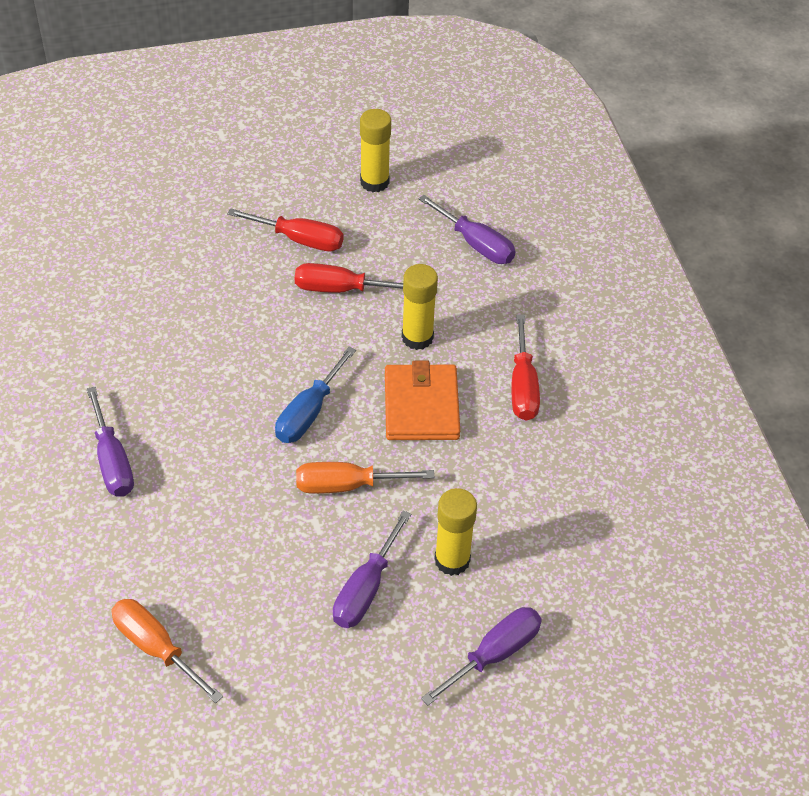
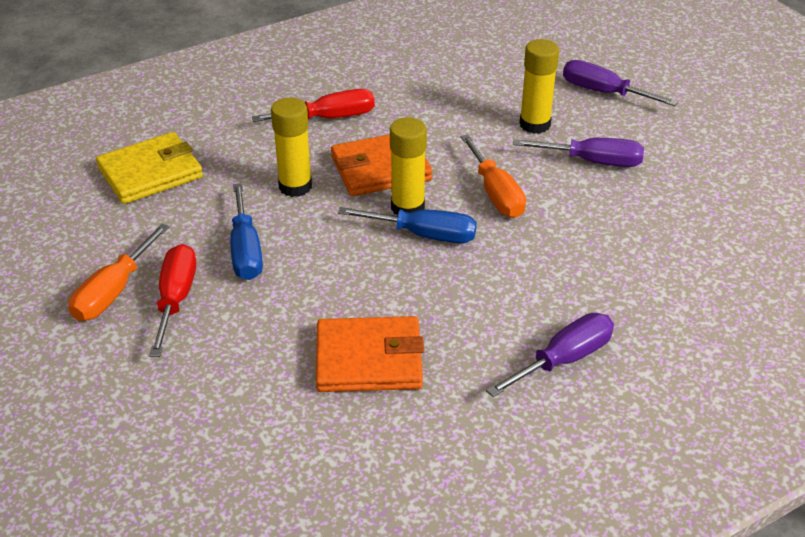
camera: 105 degrees left, 10 degrees down
(156, 648) = (739, 265): orange screwdriver -> orange screwdriver (113, 291)
(177, 338) = (369, 359): none -> orange wallet
(340, 289) = (245, 250): red screwdriver -> blue screwdriver
(374, 182) = (63, 261): yellow glue stick -> yellow glue stick (407, 207)
(476, 244) = (150, 172): purple screwdriver -> yellow wallet

